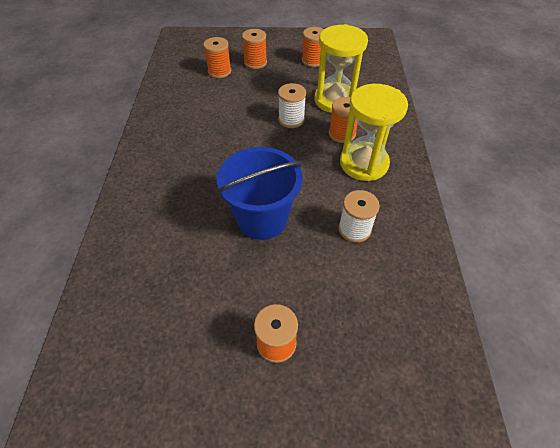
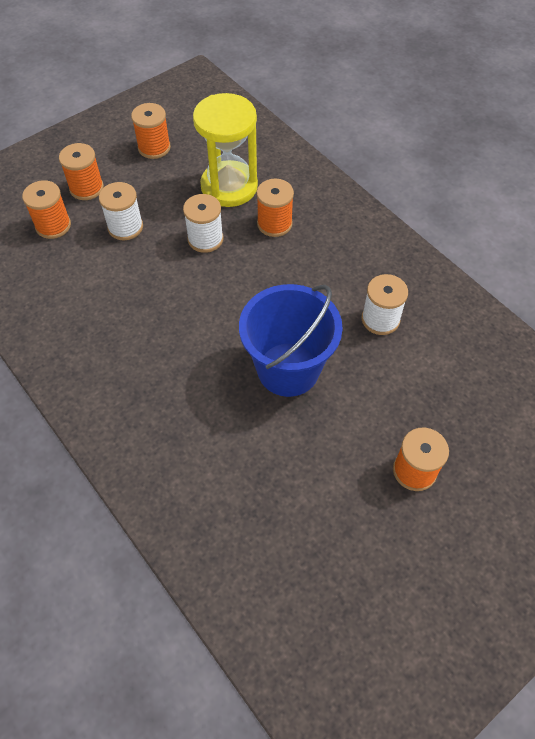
camera: 40 degrees left, 5 degrees up
(254, 91) = (125, 227): none -> white spool
(364, 163) = (326, 244): yellow hourglass -> none

